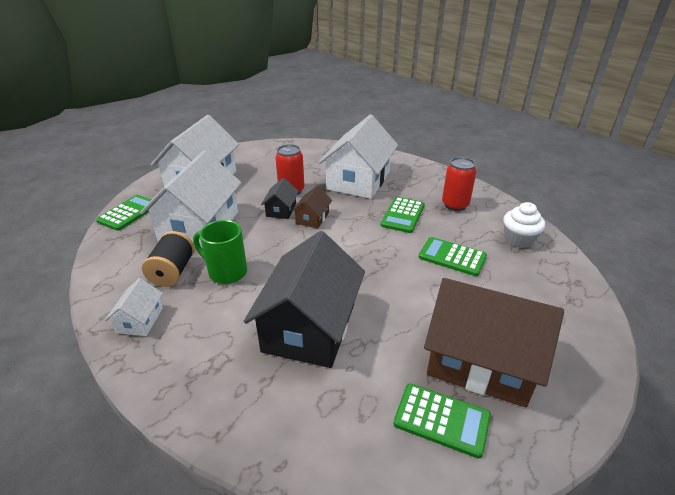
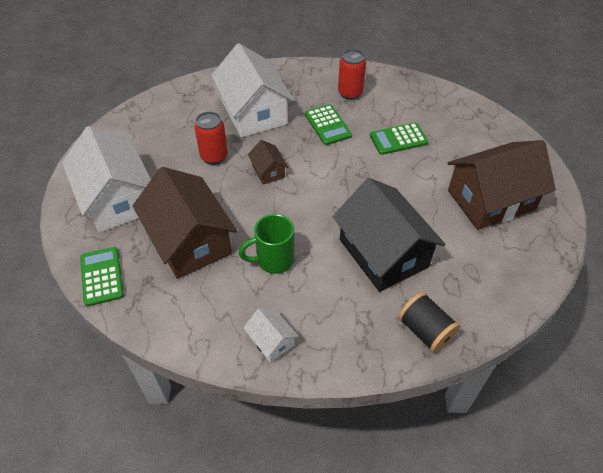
camera: 45 degrees left, 15 degrees up
(173, 272) = (234, 291): black spool -> black spool (425, 331)
(199, 226) = (190, 241): white house -> brown house
(281, 210) = (233, 180): black house -> none
(441, 420) = (511, 248): green calculator -> none
(518, 239) = (419, 98): white cupcake -> none

